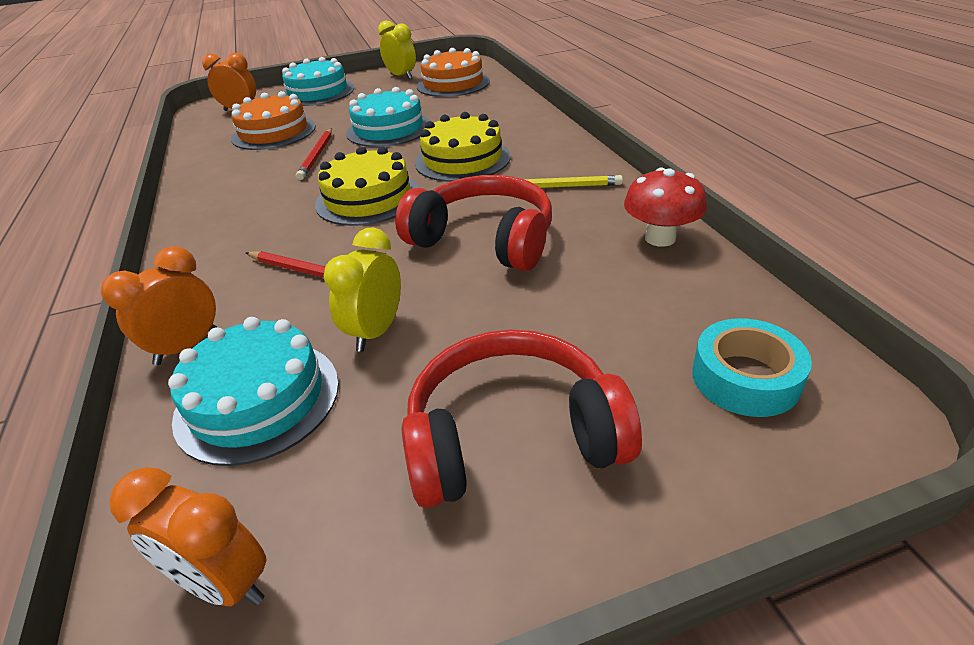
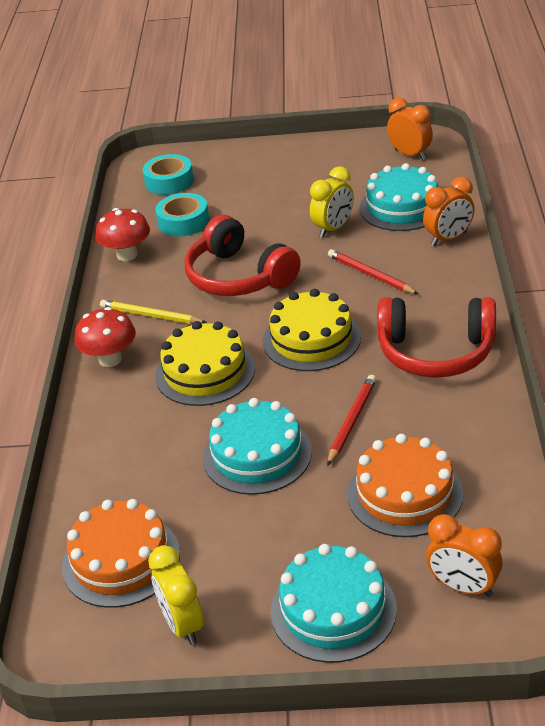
camera: 160 degrees left, 0 degrees up
(512, 437) = (285, 177): red headphones -> red headphones (436, 352)
(562, 152) = (110, 359): none -> red mushroom
(630, 299) = (183, 221): none -> turquoise tape

